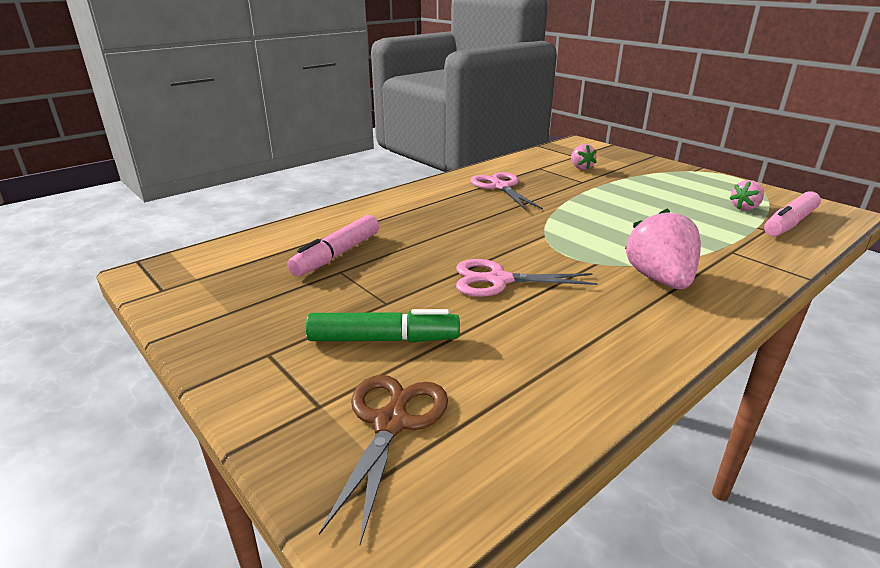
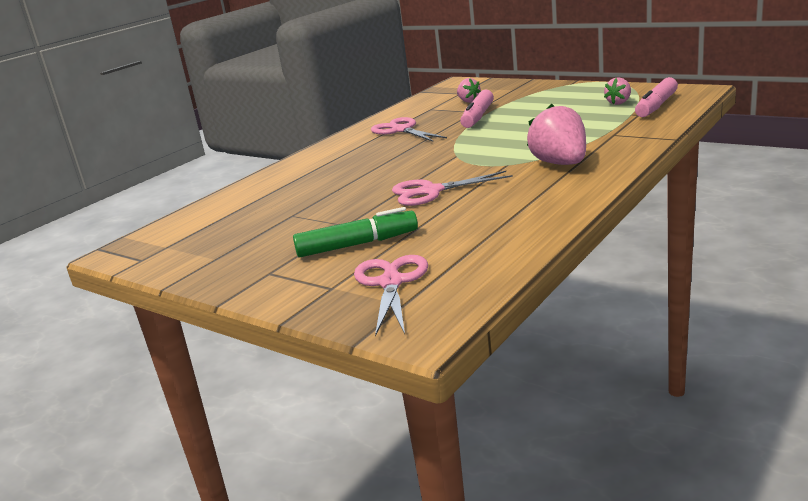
camera: 10 degrees left, 5 degrees down
(337, 255) = (281, 206): pink marker -> pink marker (477, 117)
(391, 422) = (391, 282): brown scissors -> pink scissors

